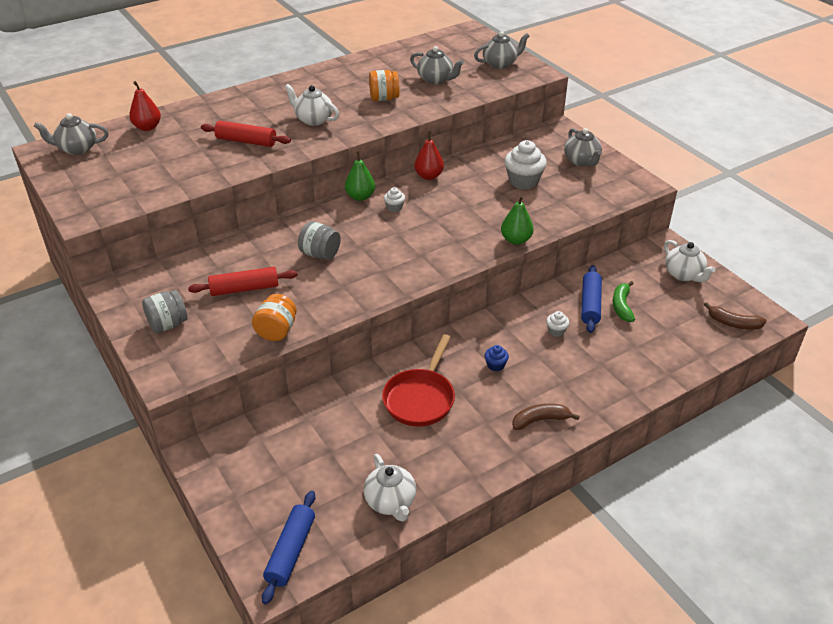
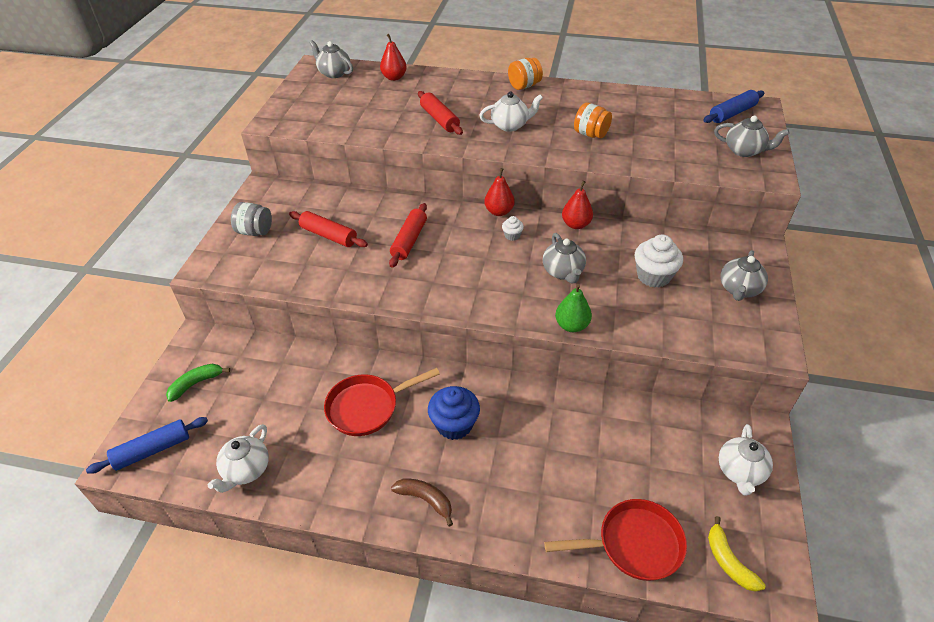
camera: 45 degrees right, 5 degrees up
(276, 331) = (304, 281): orange jar -> orange jar (524, 86)
(313, 120) = (510, 125): white teapot -> white teapot turned 90 degrees clockwise
(320, 254) = (409, 240): grey jar -> red rolling pin
(360, 197) = (499, 212): green pear -> red pear
(436, 80) = (660, 138): grey teapot -> grey teapot (563, 272)
(495, 365) = (454, 424): blue cupcake -> blue cupcake, size x2.02
(556, 331) = (541, 433): white cupcake -> none
(590, 304) = (604, 432): blue rolling pin -> blue rolling pin (732, 113)
(622, 306) = (632, 456): green banana -> green banana (196, 383)
(682, 351) = (634, 544): none -> red pan
(733, 323) = (728, 561): brown banana -> yellow banana

